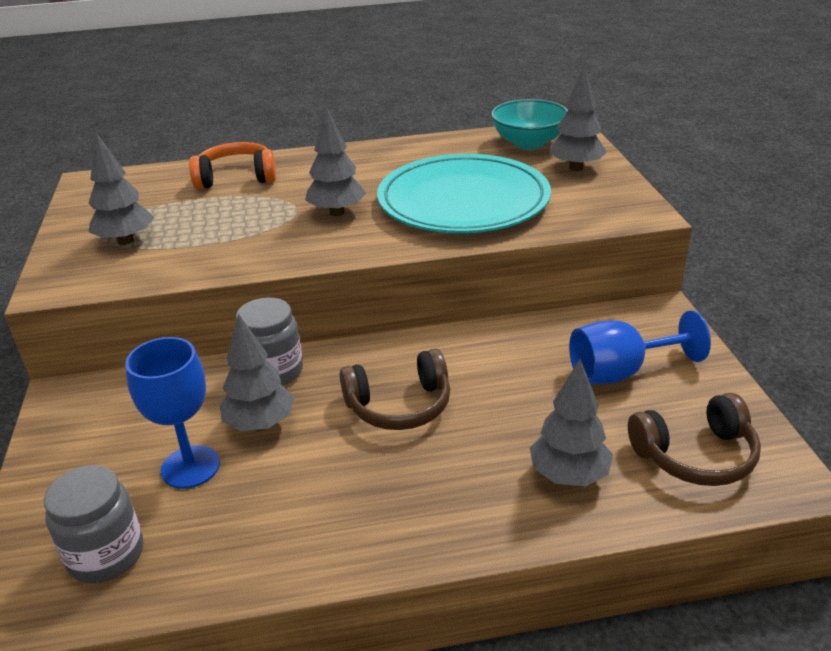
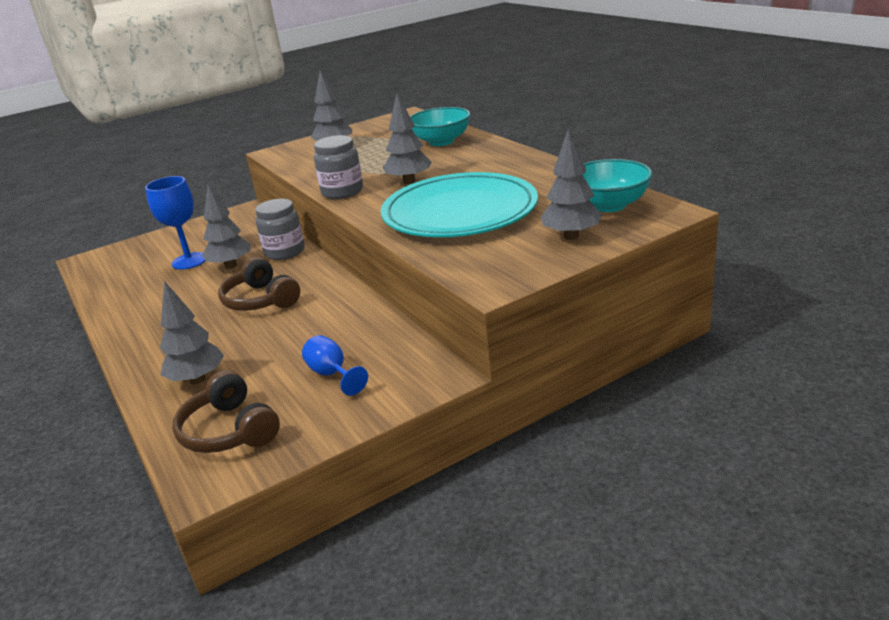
camera: 70 degrees right, 5 degrees down
(106, 555) = (121, 266): grey jar -> grey jar (342, 192)
(236, 178) = (441, 141): orange headphones -> turquoise bowl
(620, 372) = (332, 374): blue goblet -> blue goblet, size x0.64

